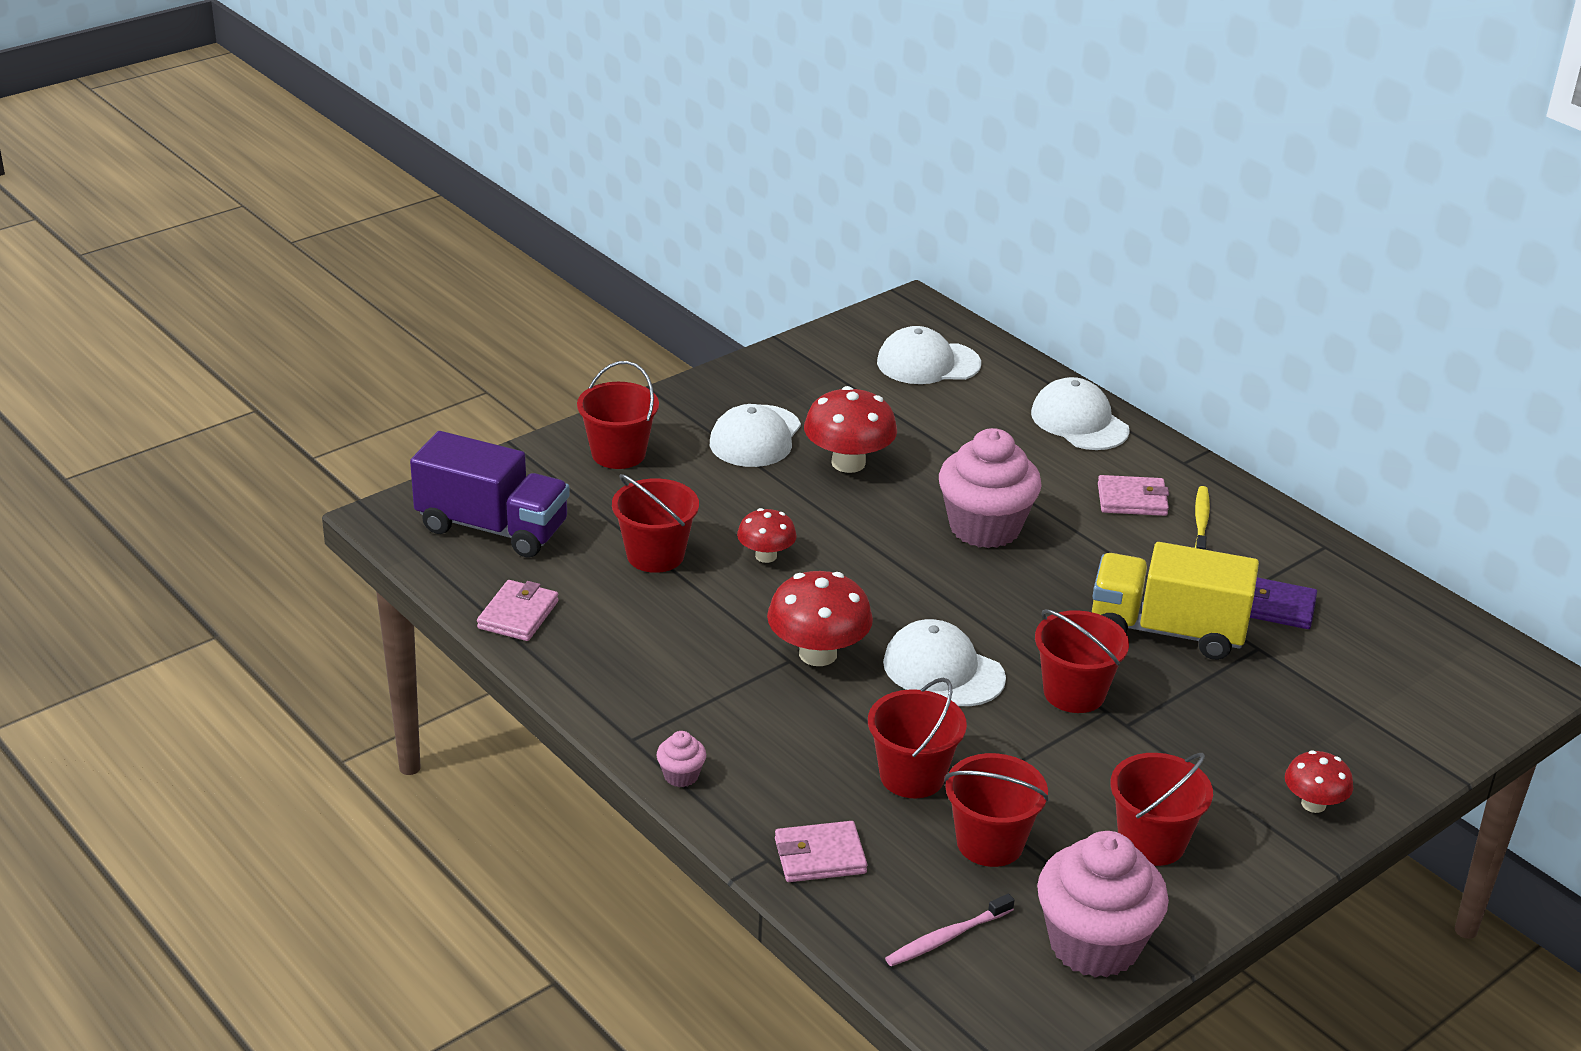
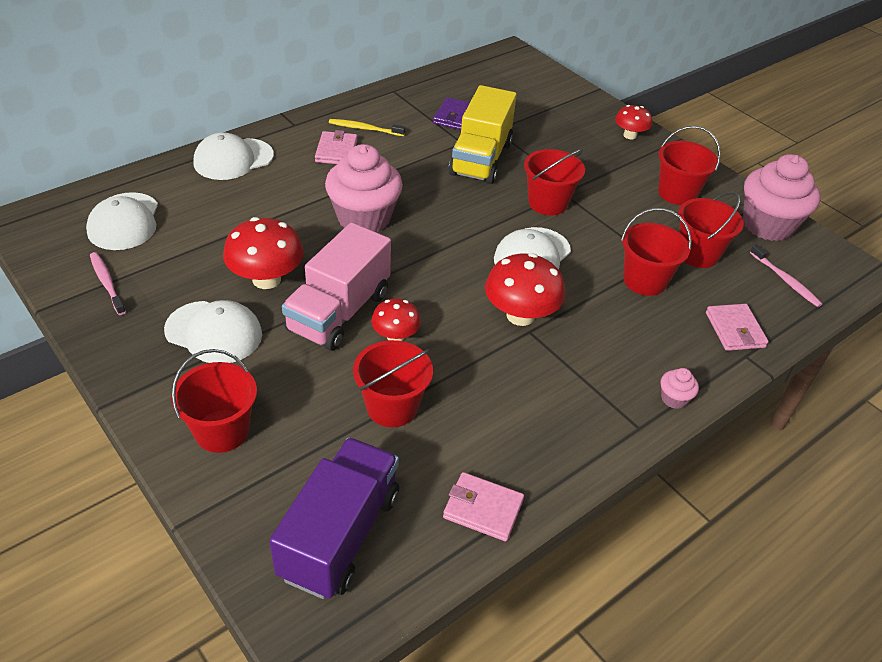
camera: 90 degrees left, 10 degrees up
(801, 515) = (339, 312): none -> pink truck
(821, 366) = (107, 283): none -> pink toothbrush

